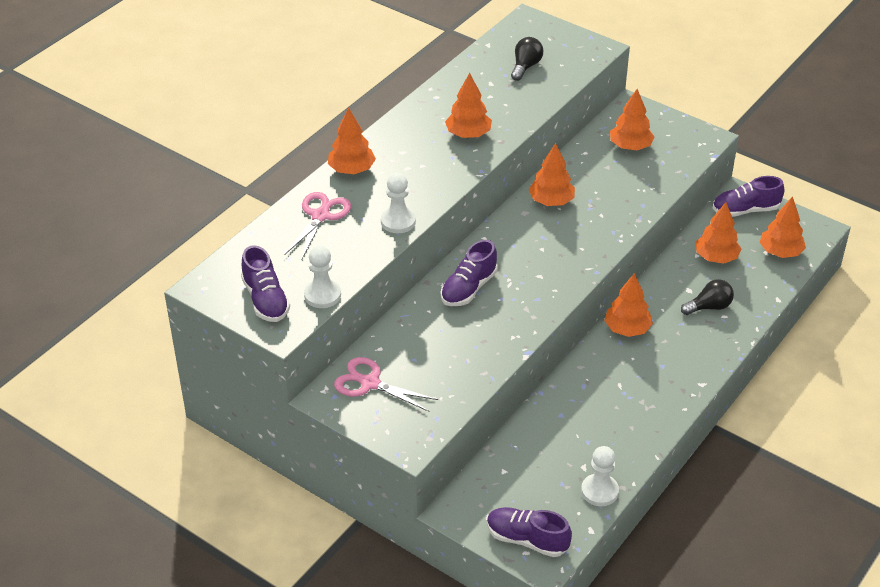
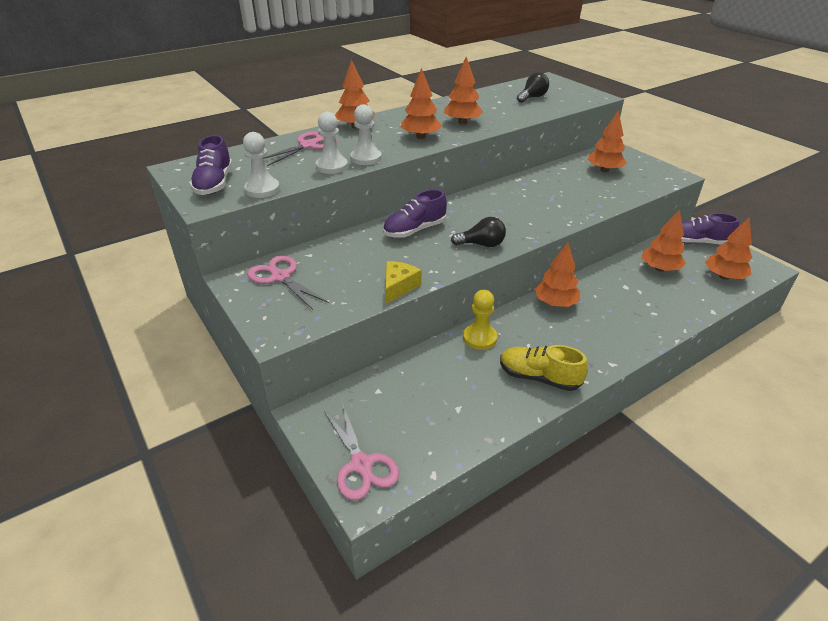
camera: 20 degrees right, 5 degrees down
(492, 364) = (398, 287): none -> yellow cheese
(527, 540) = (361, 464): purple shoe -> pink scissors
(551, 201) = (520, 190): orange tree -> orange tree (420, 137)
(571, 390) = (479, 338): none -> yellow pawn
(599, 491) = (462, 437): white pawn -> white pawn (332, 166)
(642, 416) = (539, 377): none -> yellow shoe
(709, 307) = (641, 303): black light bulb -> black light bulb (481, 244)

